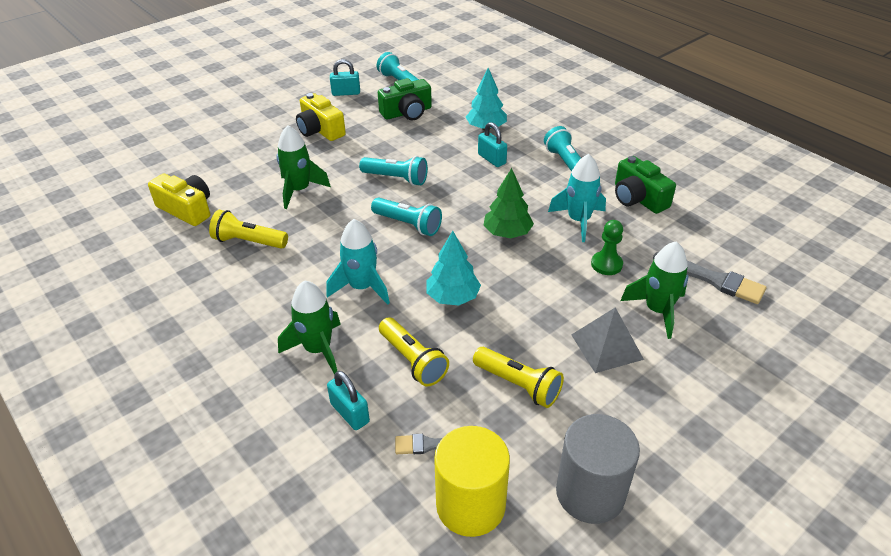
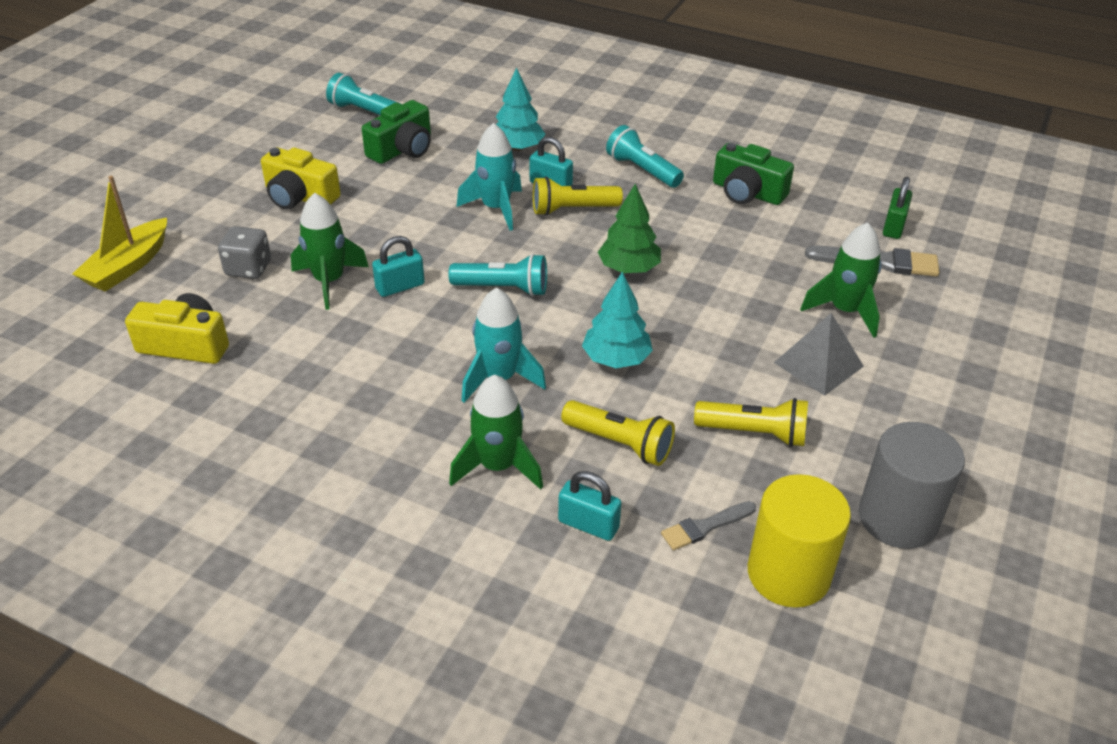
camera: 25 degrees left, 0 degrees up
(190, 151) = (128, 266): none -> yellow boat
(249, 242) = (308, 364): yellow flashlight -> yellow flashlight (572, 210)
(257, 169) = (248, 268): none -> grey dice
(346, 93) = (300, 140): turquoise padlock -> turquoise padlock (400, 286)
(396, 178) = (448, 236): turquoise flashlight -> none
(578, 221) = (699, 234): turquoise rocket -> turquoise rocket (496, 208)
(606, 264) = (761, 275): green pawn -> none
(745, 254) = (893, 227): none -> green padlock

